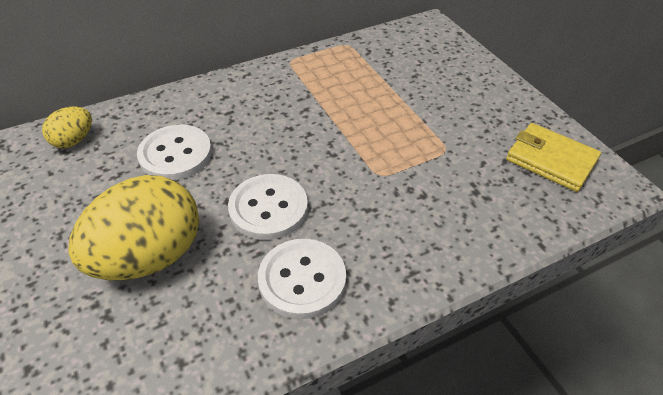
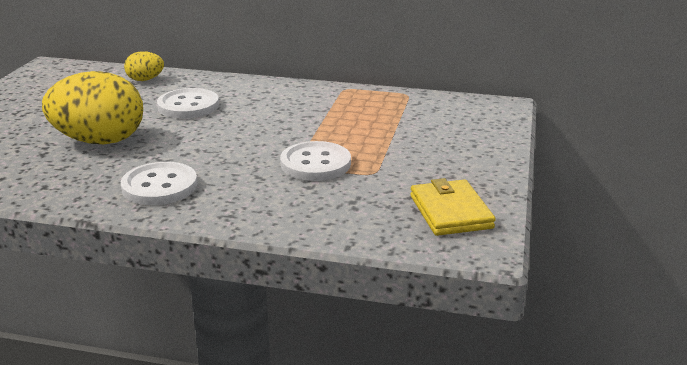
camera: 40 degrees right, 20 degrees down
(268, 208) = (197, 150): white button -> white button (315, 164)

